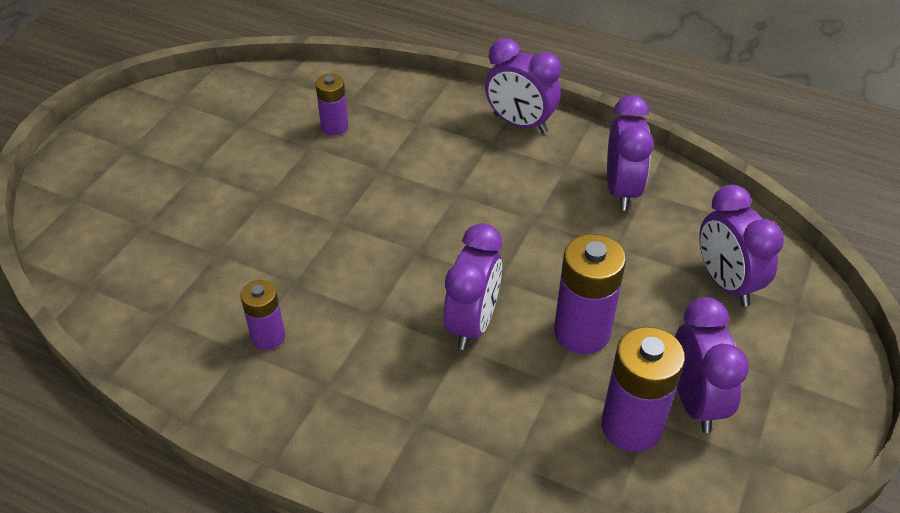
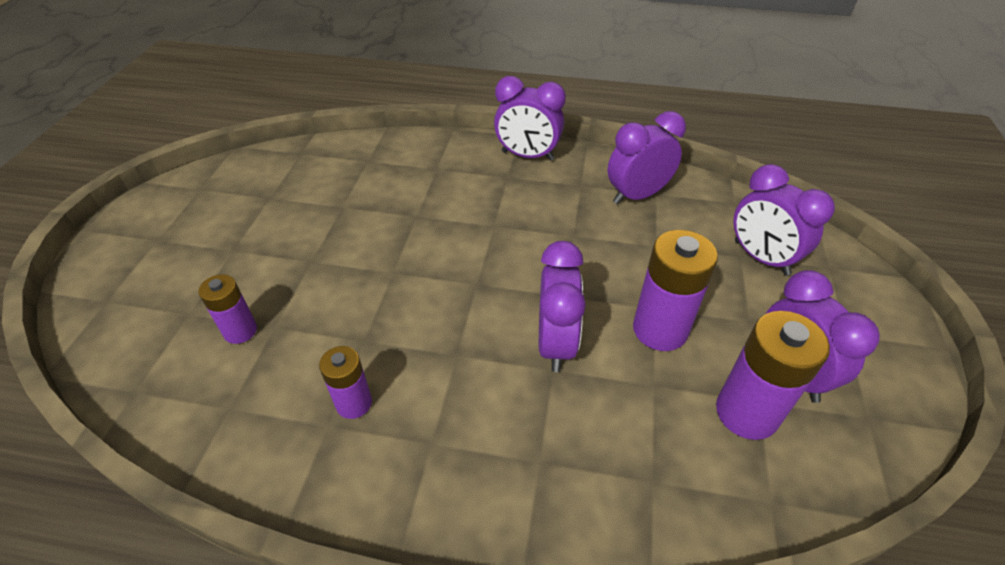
camera: 15 degrees left, 0 degrees up
(334, 127) = (361, 185): purple battery -> purple battery (240, 331)
(621, 190) = (637, 195): purple clock -> purple clock turned 105 degrees counterclockwise

